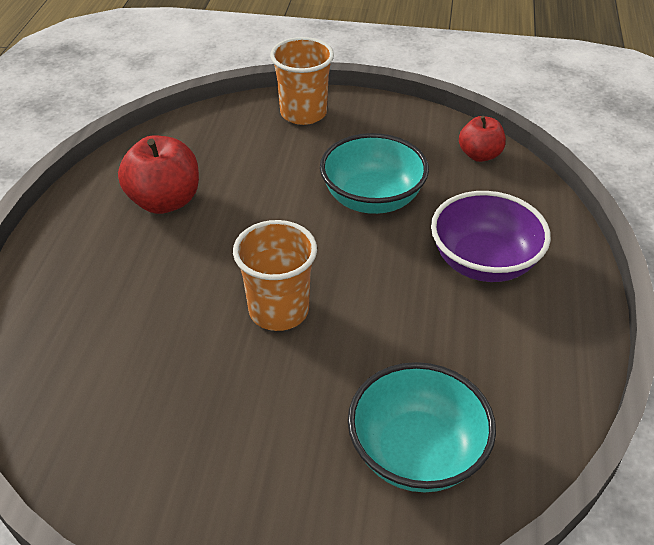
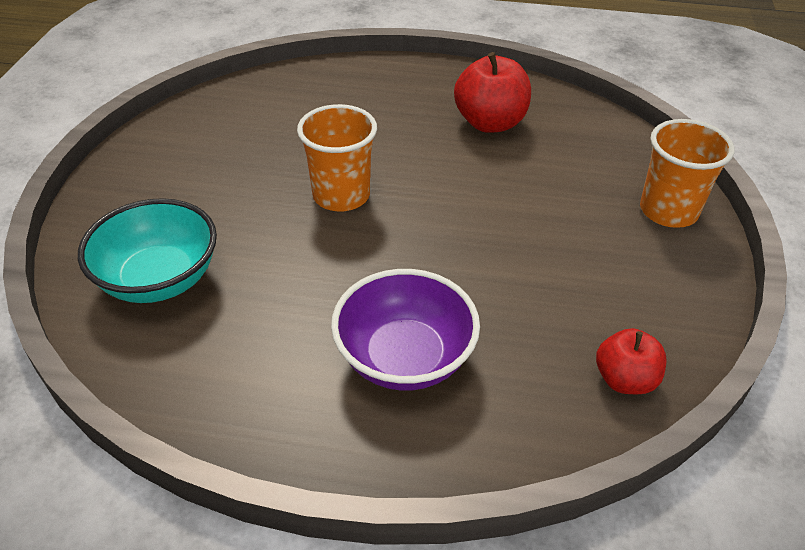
camera: 90 degrees right, 0 degrees up
(372, 198) = (512, 265): turquoise bowl -> none

